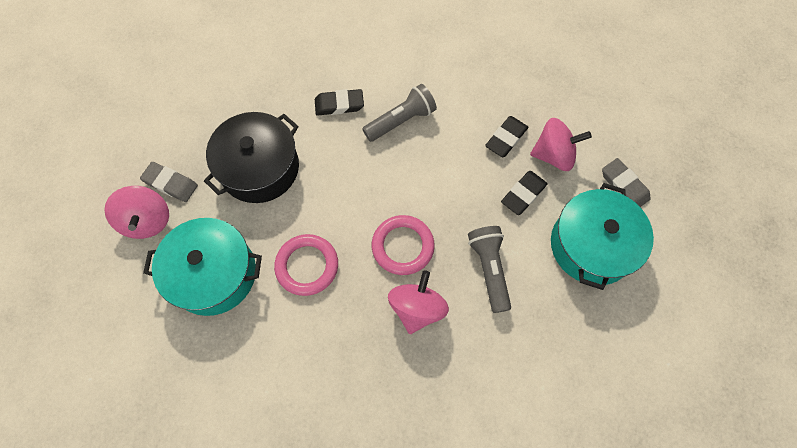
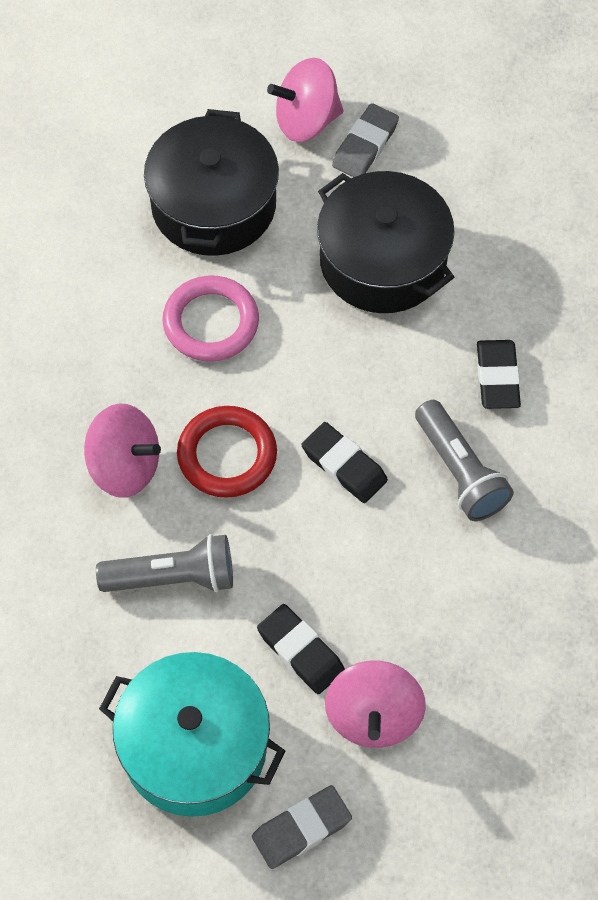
camera: 95 degrees right, 5 degrees down
(214, 274) = (214, 205): turquoise pot -> black pot
(402, 246) = (227, 455): pink ring -> red ring
(506, 138) = (413, 640): black eraser -> black eraser (344, 465)

